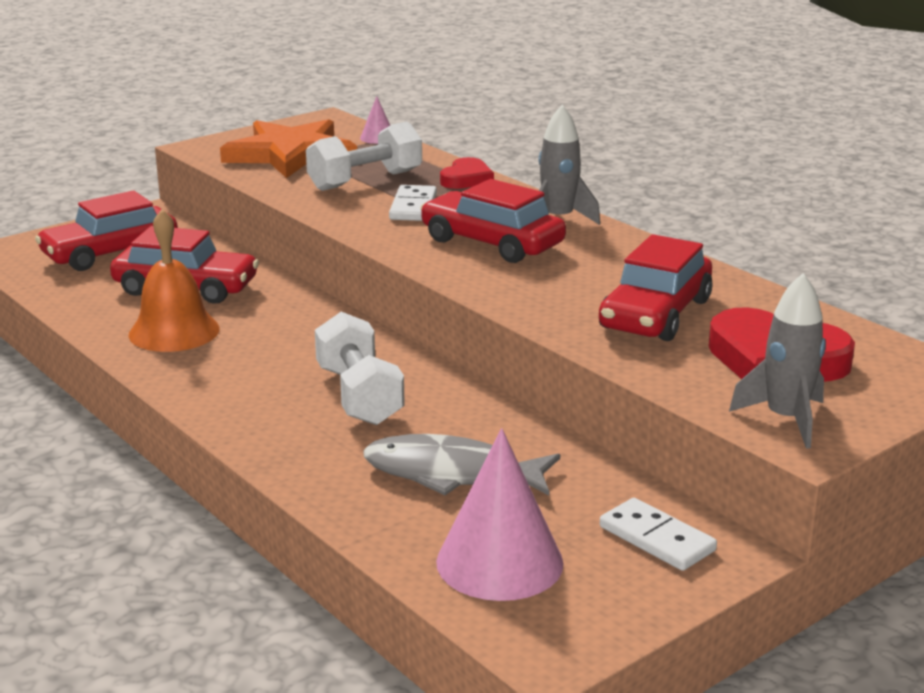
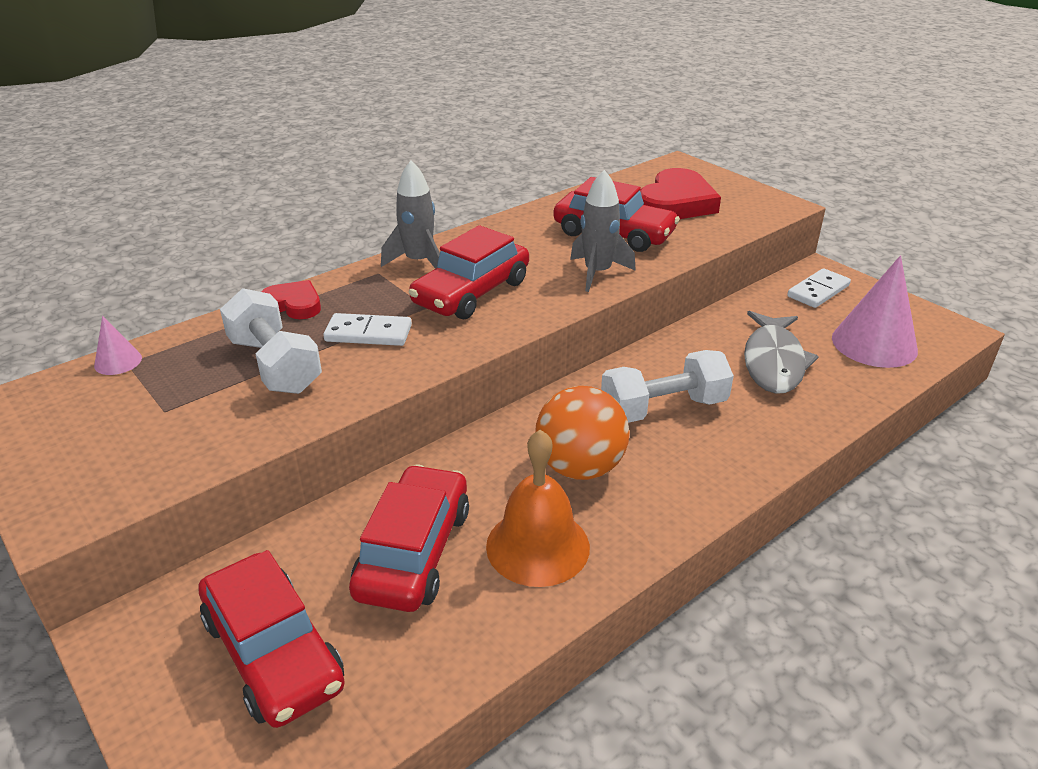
camera: 90 degrees left, 10 degrees up
(270, 350) = (580, 467): none -> orange ball
(290, 154) = (146, 426): orange star -> none
(785, 419) = (755, 207): grey rocket -> grey rocket (597, 273)

